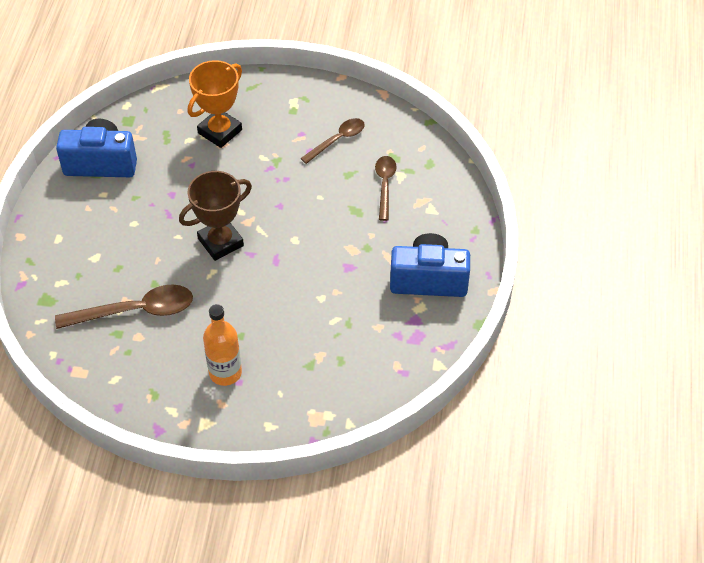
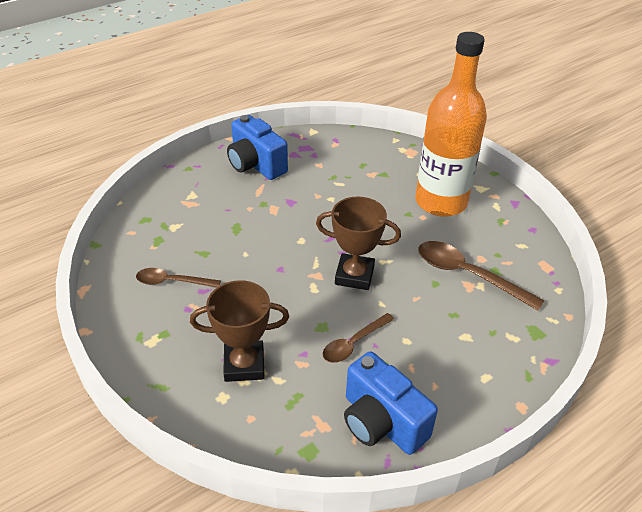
camera: 135 degrees left, 10 degrees down
(220, 131) = (244, 364): orange trophy -> brown trophy
(225, 373) = (441, 202): orange bottle -> orange bottle, size x1.90
(385, 185) = (194, 228): brown spoon -> brown spoon (353, 343)

